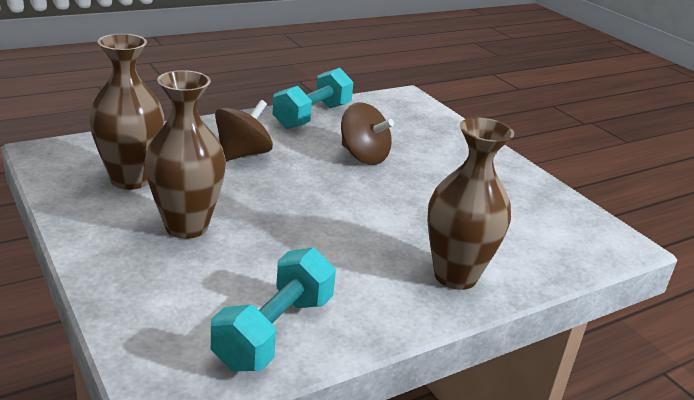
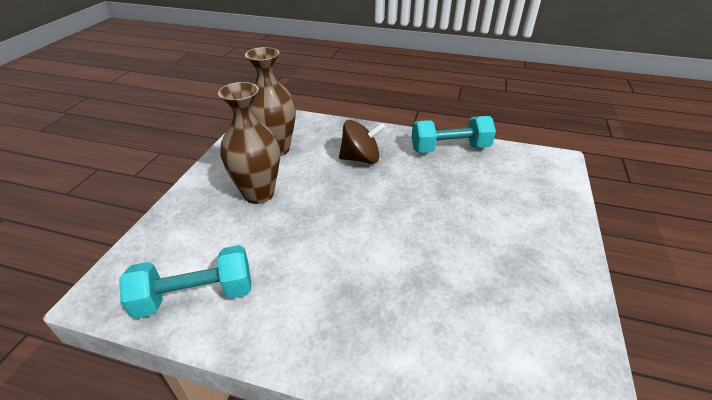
camera: 50 degrees right, 10 degrees up
(363, 156) = (443, 196): brown spinning top -> none
(455, 276) = (366, 340): brown vase -> none

